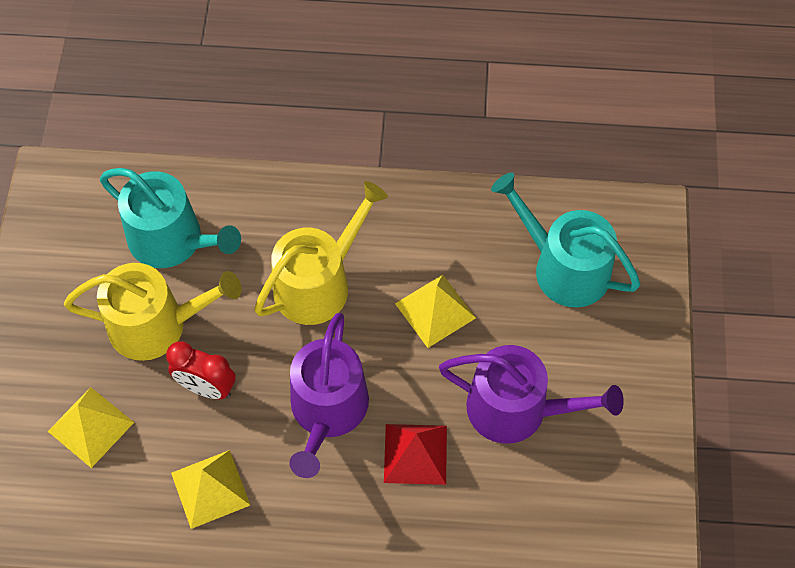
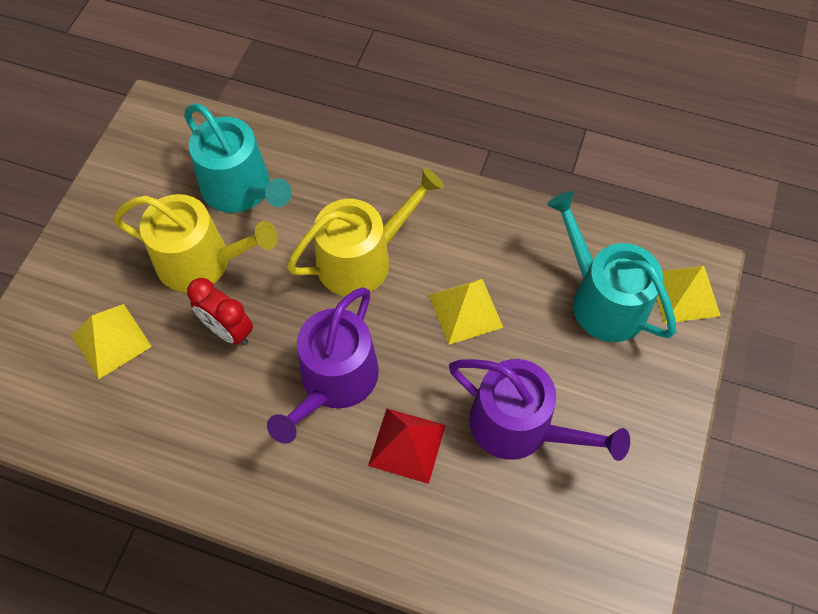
camera: 15 degrees right, 0 degrees up
(210, 489) = (201, 428): yellow pyramid -> yellow pyramid (684, 294)

